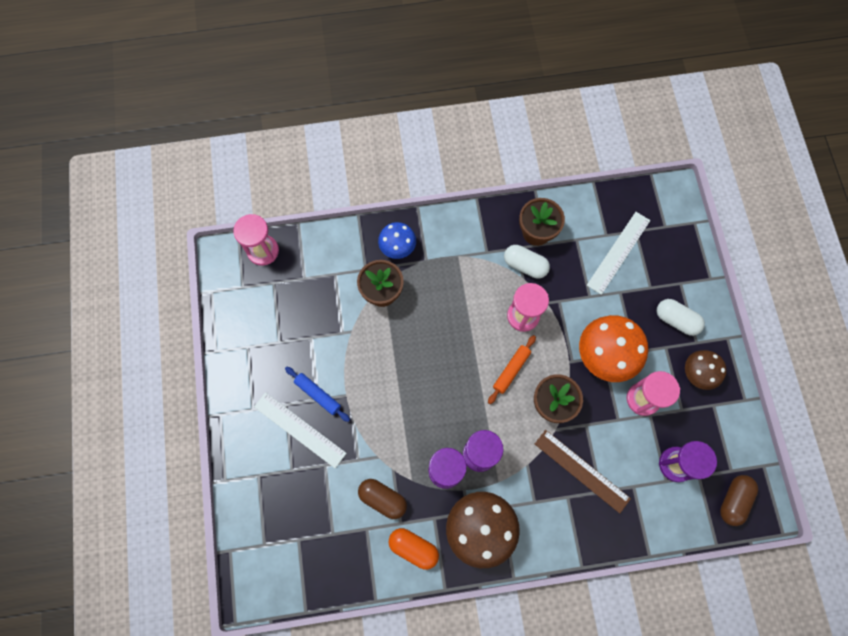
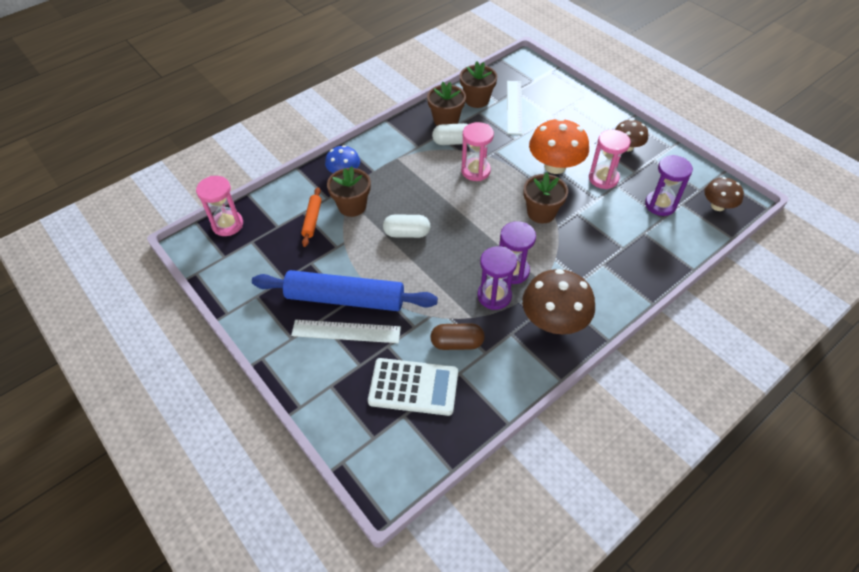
camera: 30 degrees left, 20 degrees down
(318, 394) = (345, 298): blue rolling pin -> blue rolling pin, size x2.19
(322, 518) = (413, 387): none -> white calculator
(413, 548) = (510, 364): orange capsule -> none
(511, 370) = (494, 207): orange rolling pin -> orange rolling pin (312, 220)
(581, 471) = (598, 242): brown ruler -> none
(586, 221) = (477, 100): none -> brown flower pot
(676, 320) = (586, 125): white capsule -> white capsule (407, 233)
(733, 500) = (717, 206): brown capsule -> brown mushroom

